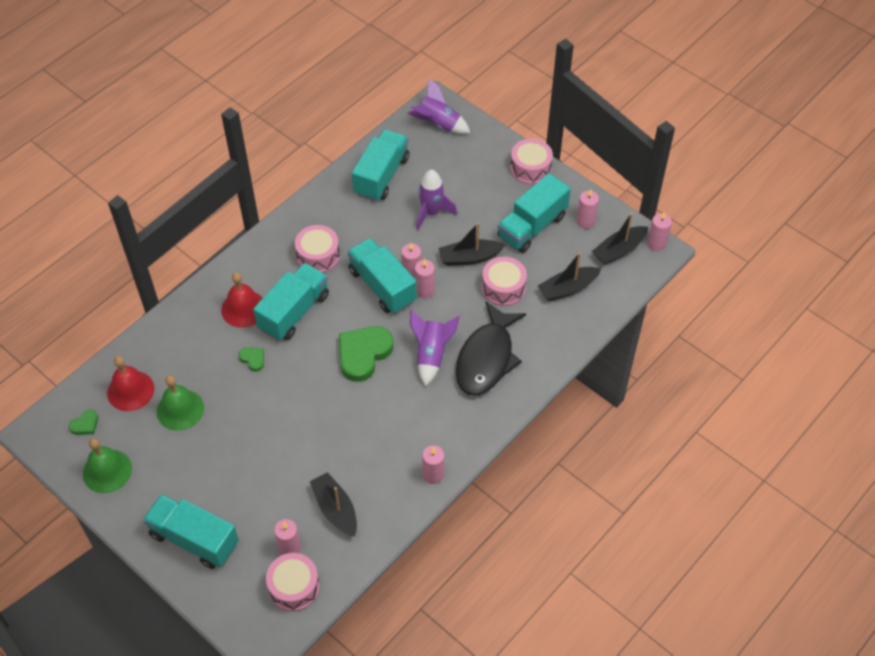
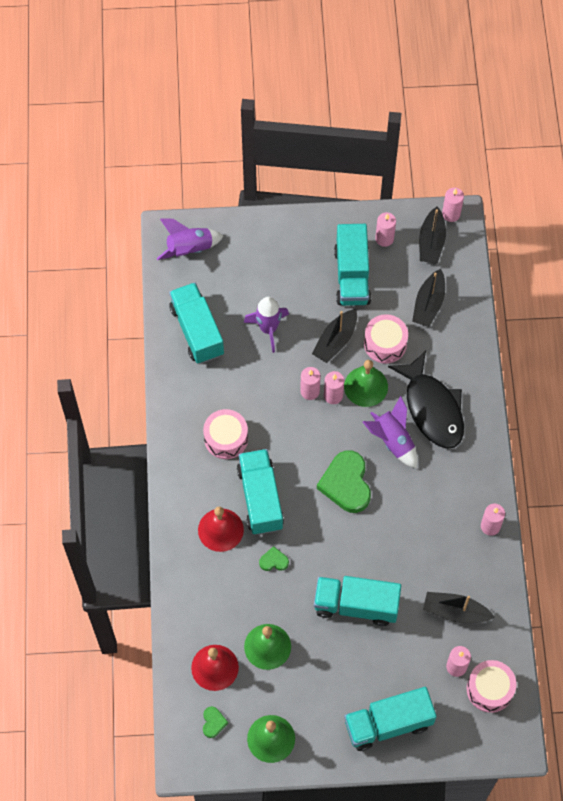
camera: 45 degrees left, 10 degrees up
(382, 286) = (300, 420): turquoise truck -> turquoise truck (356, 605)
(455, 304) = (366, 386): none -> green bell
(530, 168) = (299, 228): pink drum -> none

